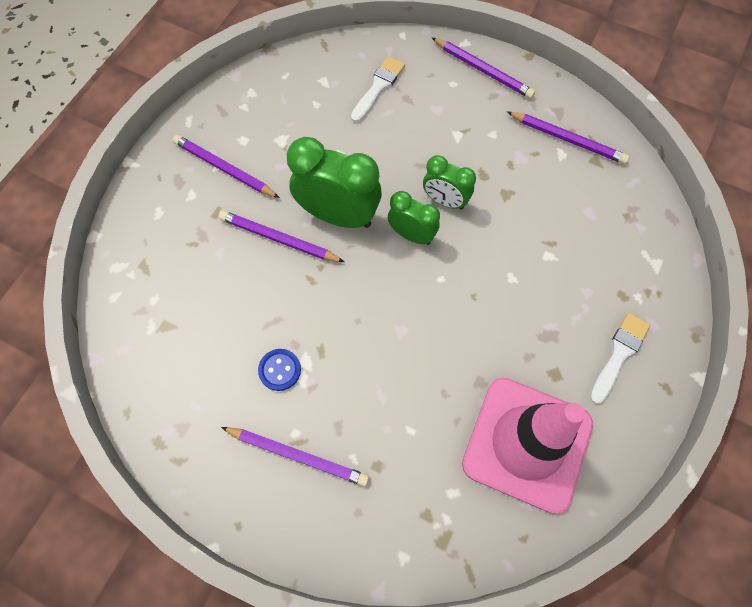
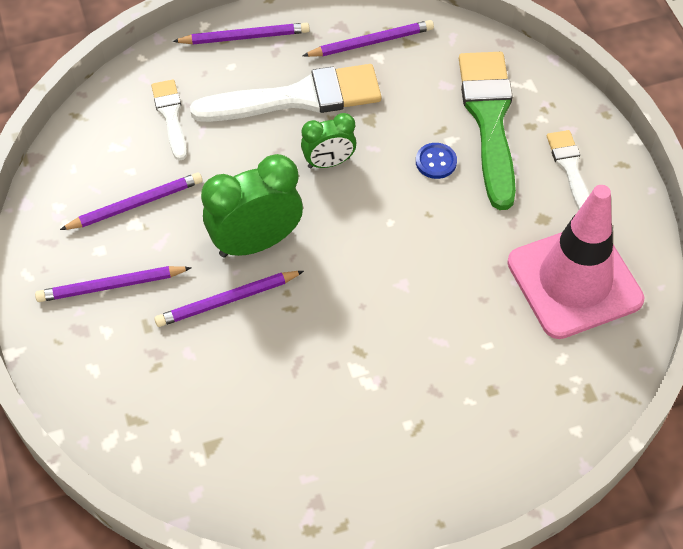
camera: 45 degrees left, 10 degrees down
(279, 370) = (344, 393): blue button -> blue button (436, 162)
(298, 455) = (428, 437): purple pencil -> purple pencil (135, 204)
(411, 235) = (332, 209): green clock -> none
(473, 139) = (298, 98): none -> white brush
(595, 265) = (489, 120): none -> green brush

